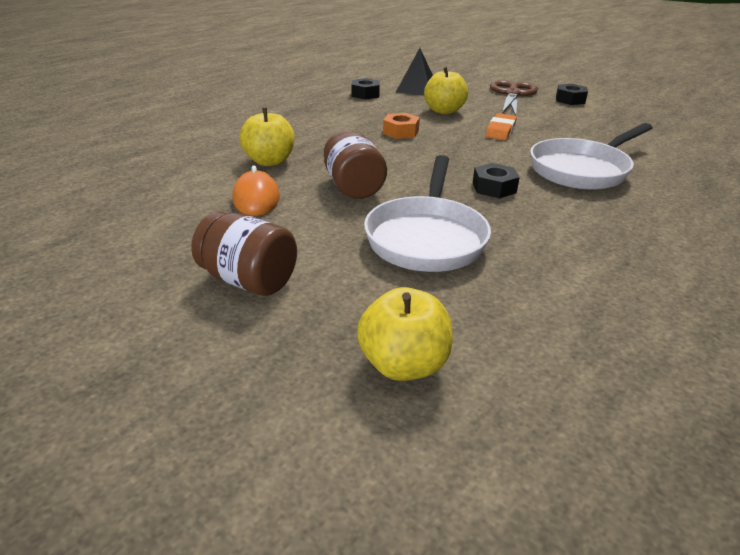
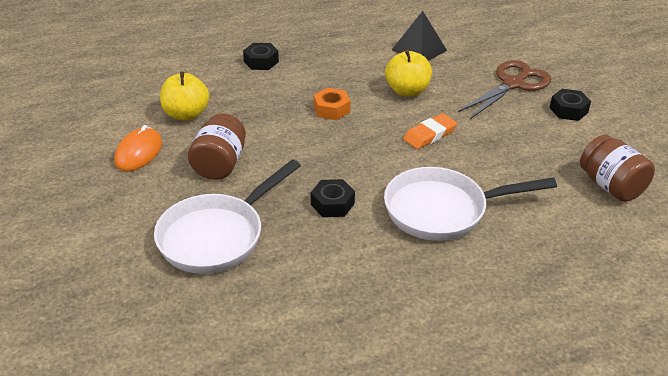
camera: 30 degrees right, 5 degrees up
(249, 280) = (64, 228): brown jar -> brown jar (611, 186)
(365, 94) = (357, 46): black nut -> black nut (261, 61)
(403, 364) = (86, 331): yellow apple -> none

